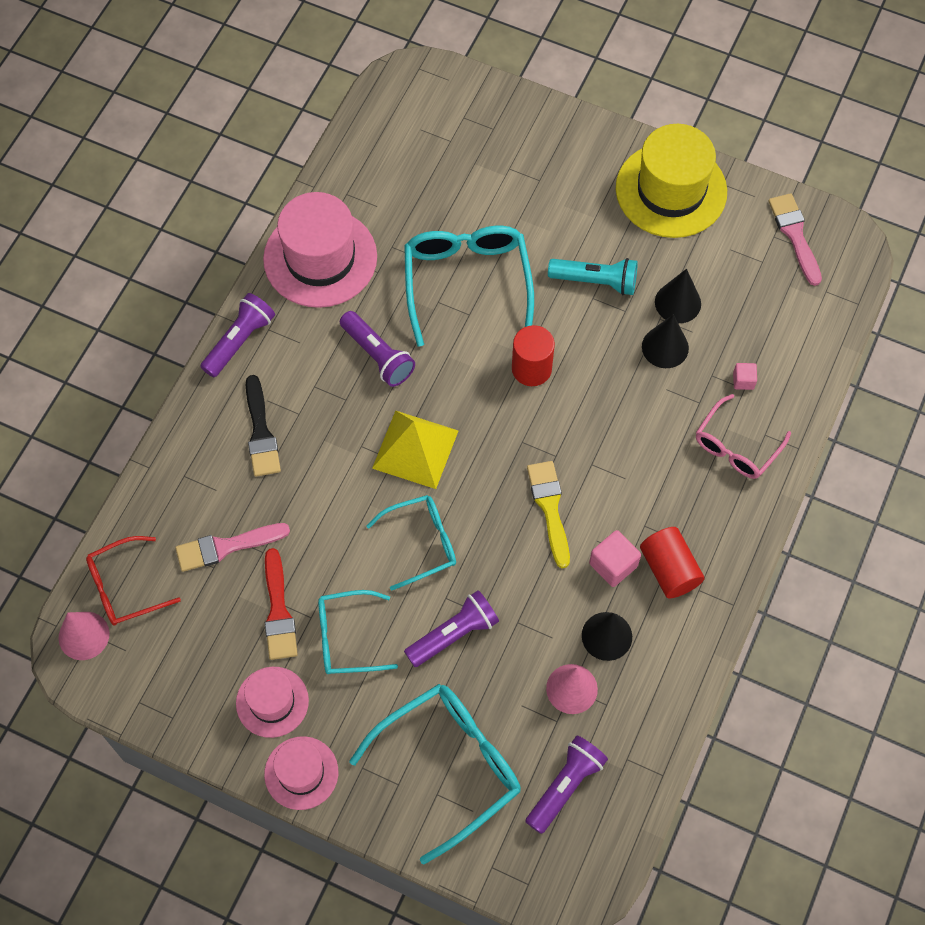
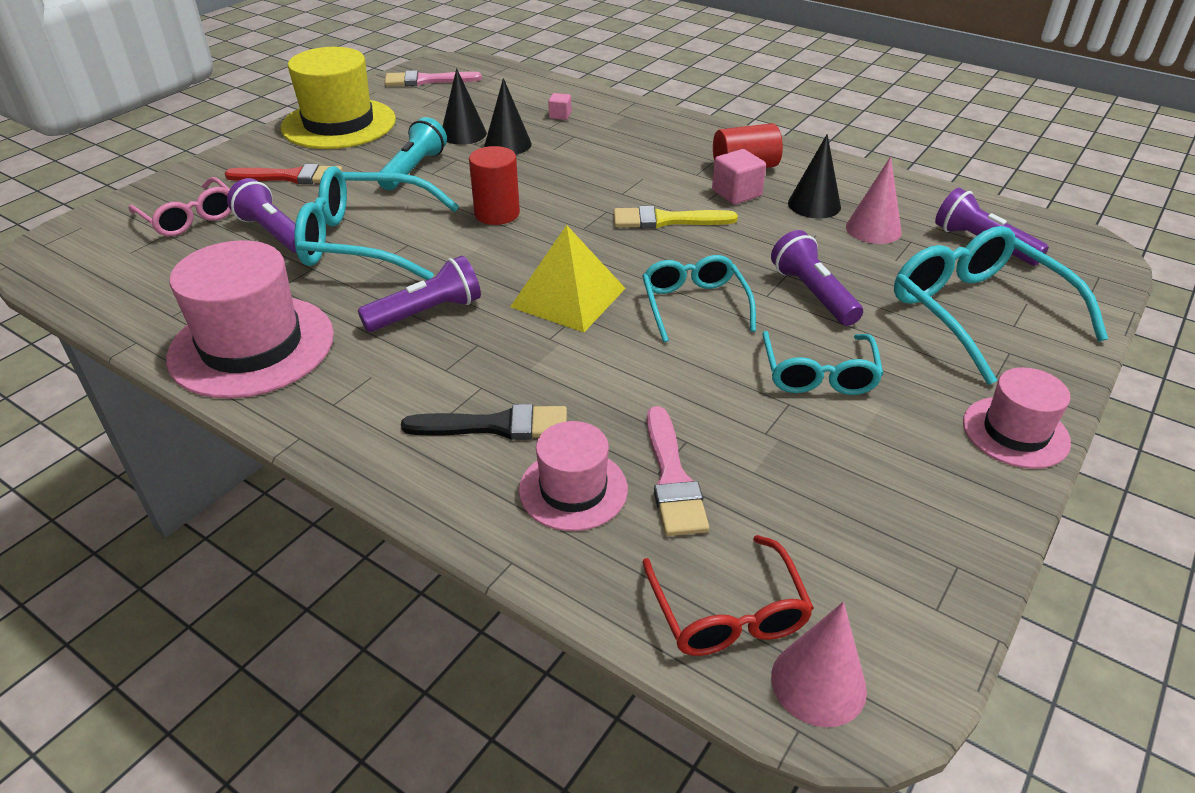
camera: 80 degrees left, 25 degrees down
(239, 341) = (335, 435): purple flashlight -> purple flashlight (273, 233)
(272, 702) = (916, 451): pink hat -> pink hat (573, 489)
(278, 611) = (779, 432): red brush -> red brush (291, 177)
(736, 446) = (625, 125): pink glasses -> pink glasses (189, 218)

